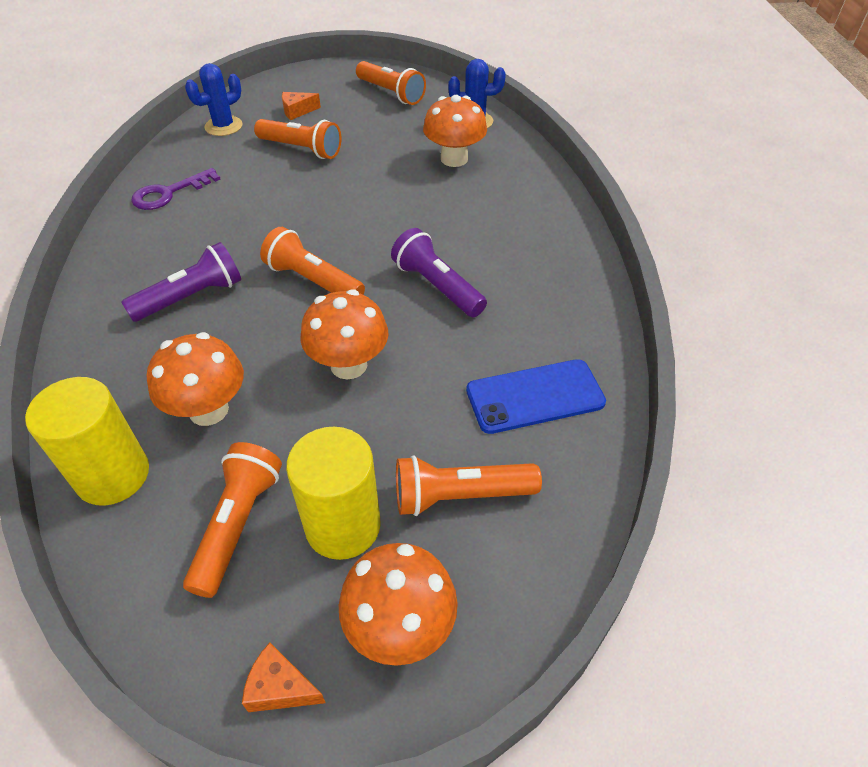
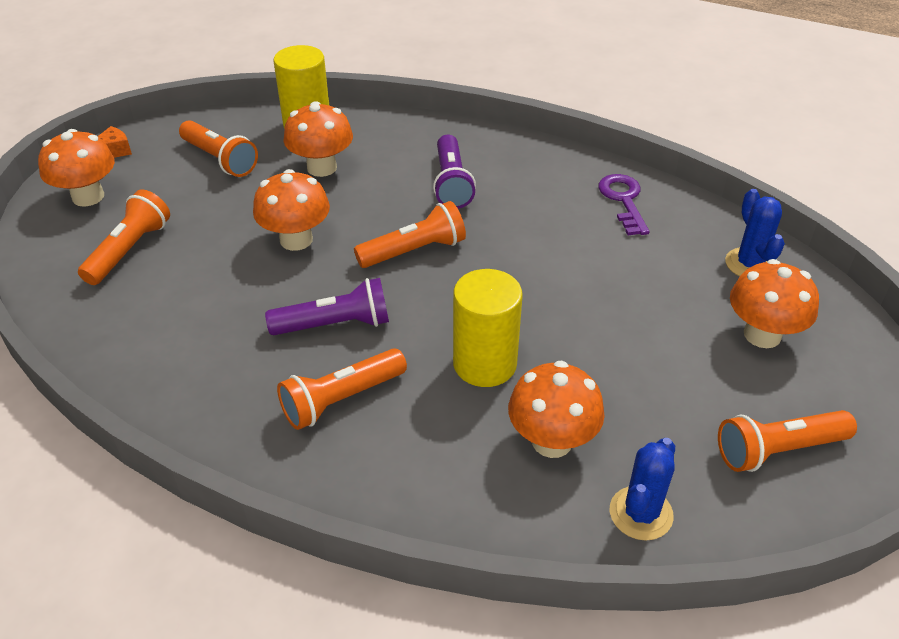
camera: 120 degrees right, 5 degrees down
(297, 111) = (762, 335): orange cheese -> orange mushroom
(301, 149) = (659, 310): orange flashlight -> orange flashlight (342, 399)
(343, 526) = (171, 196): yellow cylinder -> yellow cylinder (484, 364)
(535, 396) = (156, 326): blue phone -> none

